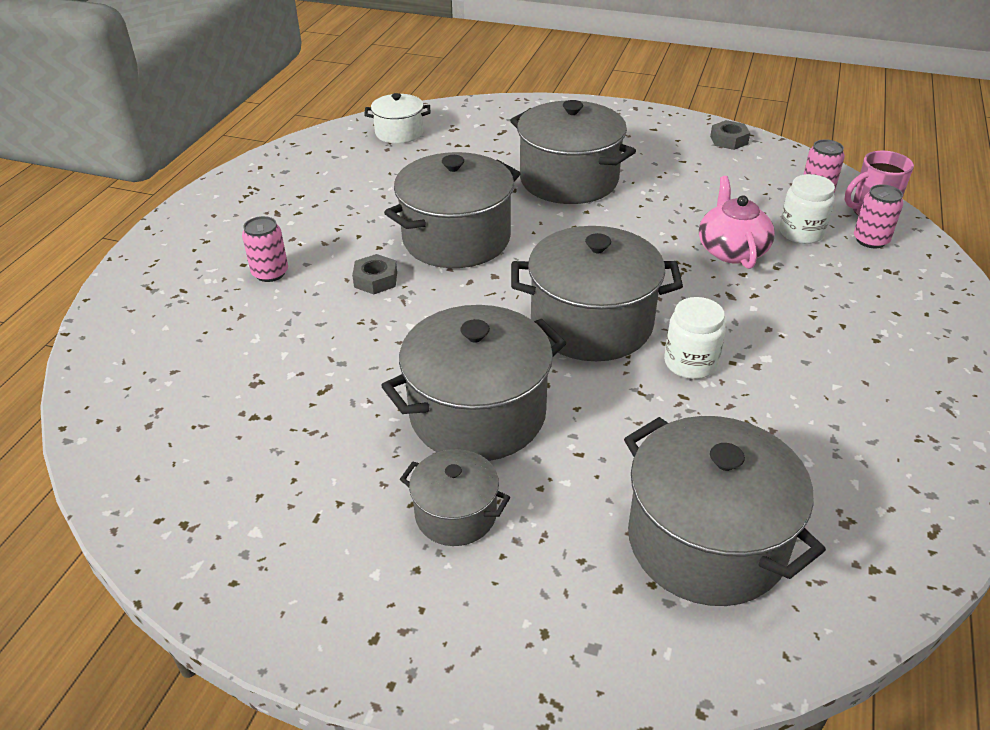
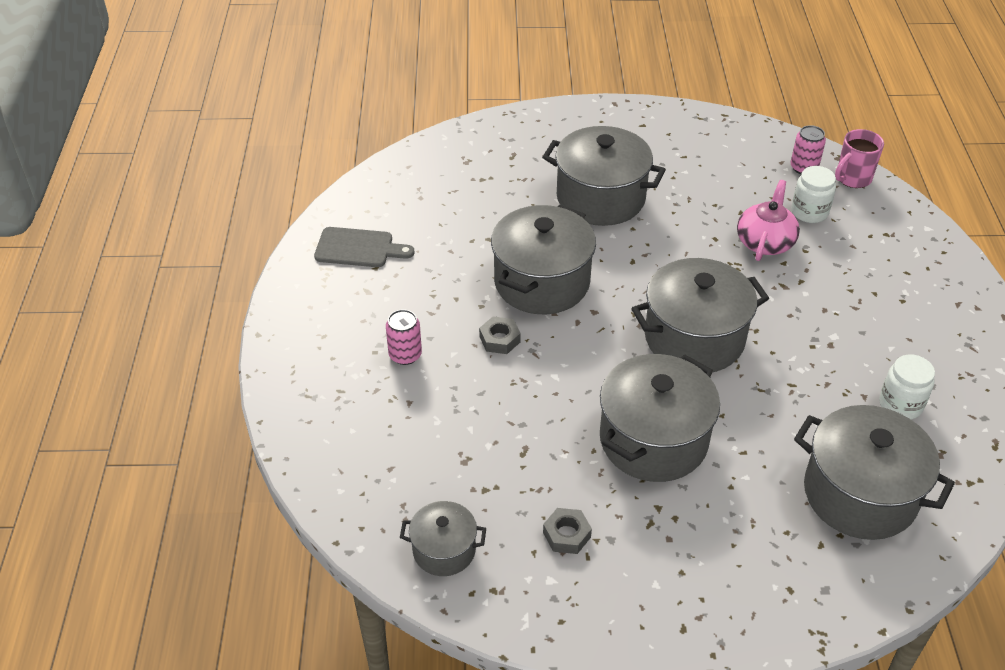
camera: 20 degrees left, 5 degrees up
(297, 177) = (358, 248): none -> grey cutting board
(399, 133) = (420, 176): white pot -> none
(456, 514) = (684, 524): grey pot -> grey pot (444, 550)
(690, 363) = (783, 355): white jar -> white jar (900, 404)
(728, 140) = (710, 125): grey nut -> grey nut (566, 535)
(731, 250) = (765, 242): pink teapot -> pink teapot turned 45 degrees clockwise
(870, 240) = (863, 207): pink can -> none

